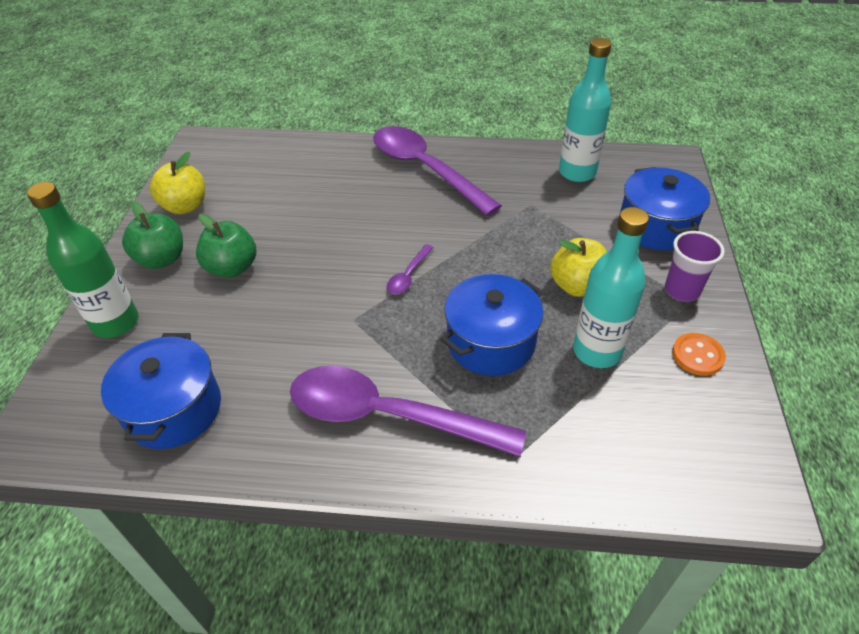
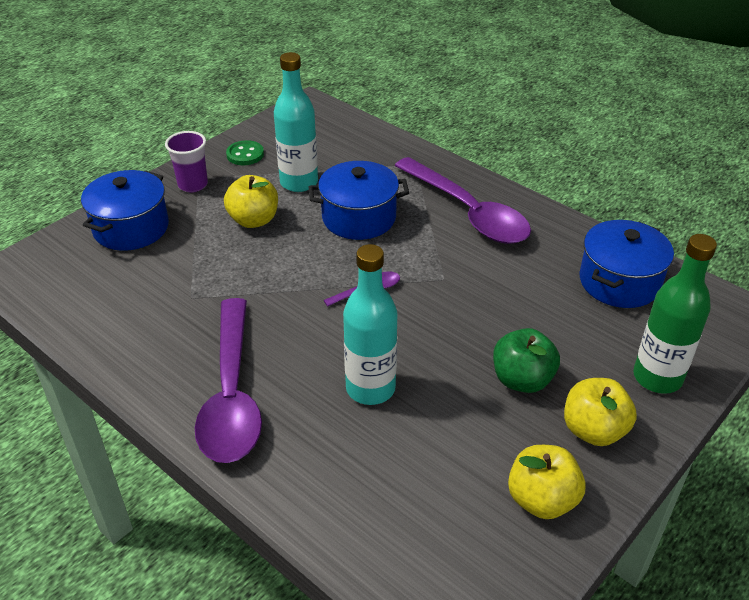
camera: 145 degrees left, 5 degrees down
(162, 259) = (593, 430): green apple -> yellow apple
(577, 172) = (104, 305): turquoise bottle -> turquoise bottle (370, 388)
(697, 355) = (245, 154): orange button -> green button

